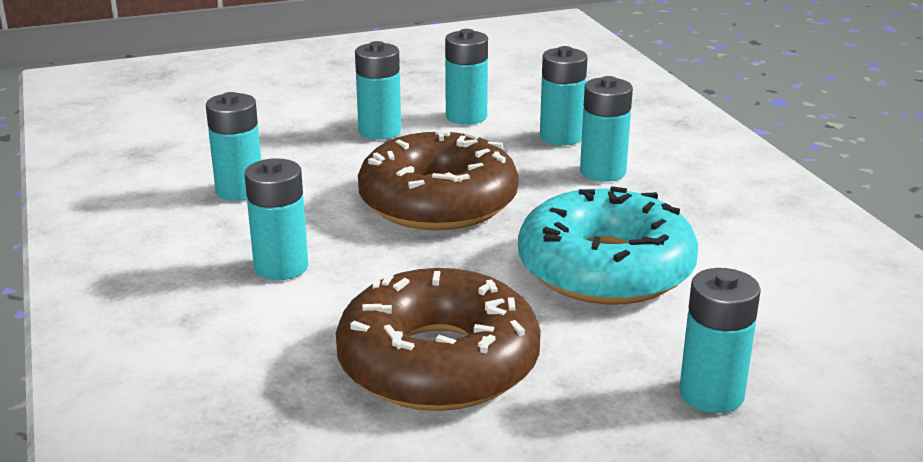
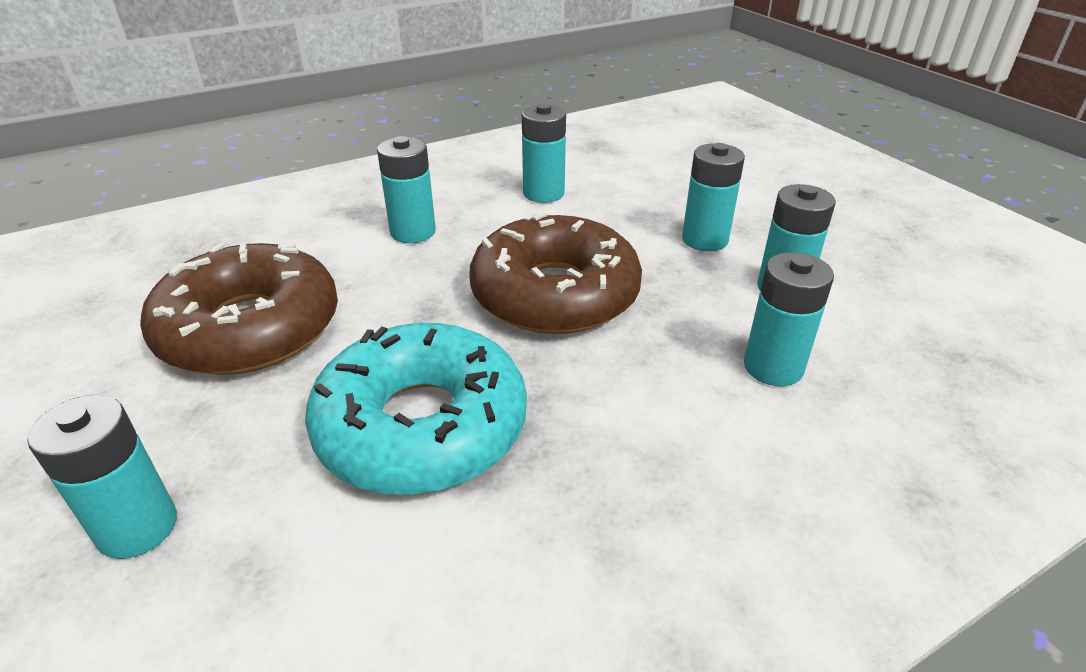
camera: 80 degrees right, 10 degrees up
(602, 172) = (683, 412): turquoise battery -> none

